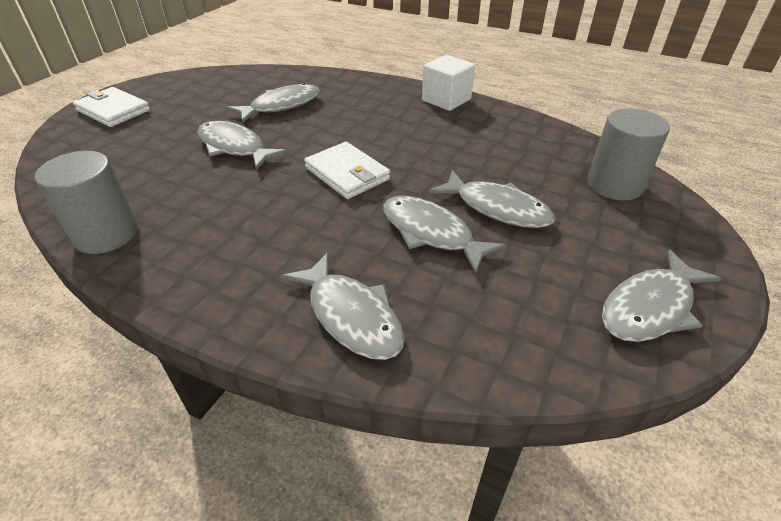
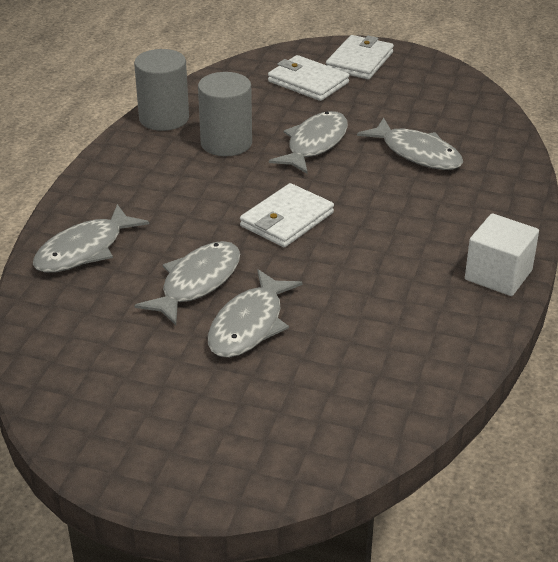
camera: 80 degrees right, 5 degrees down
(122, 138) = (308, 82): none -> white wallet
(614, 185) = (323, 423): grey cylinder -> grey cylinder (226, 143)
(650, 307) = (108, 425): grey fish -> none

